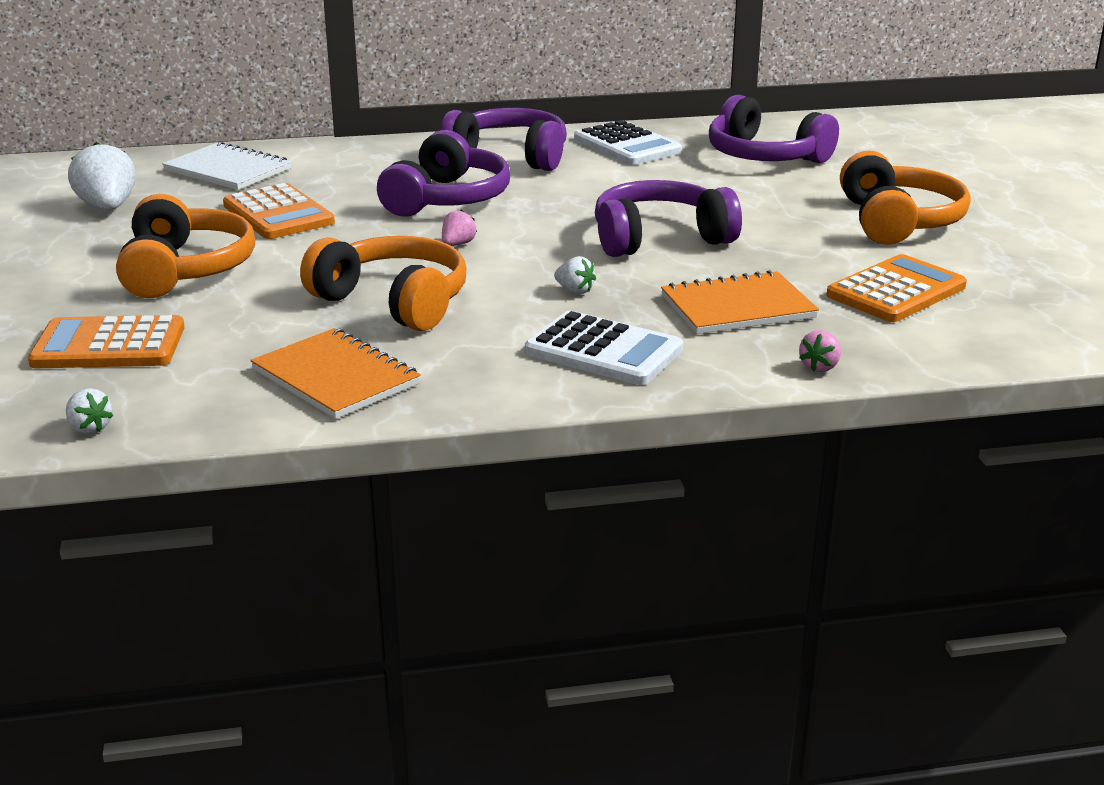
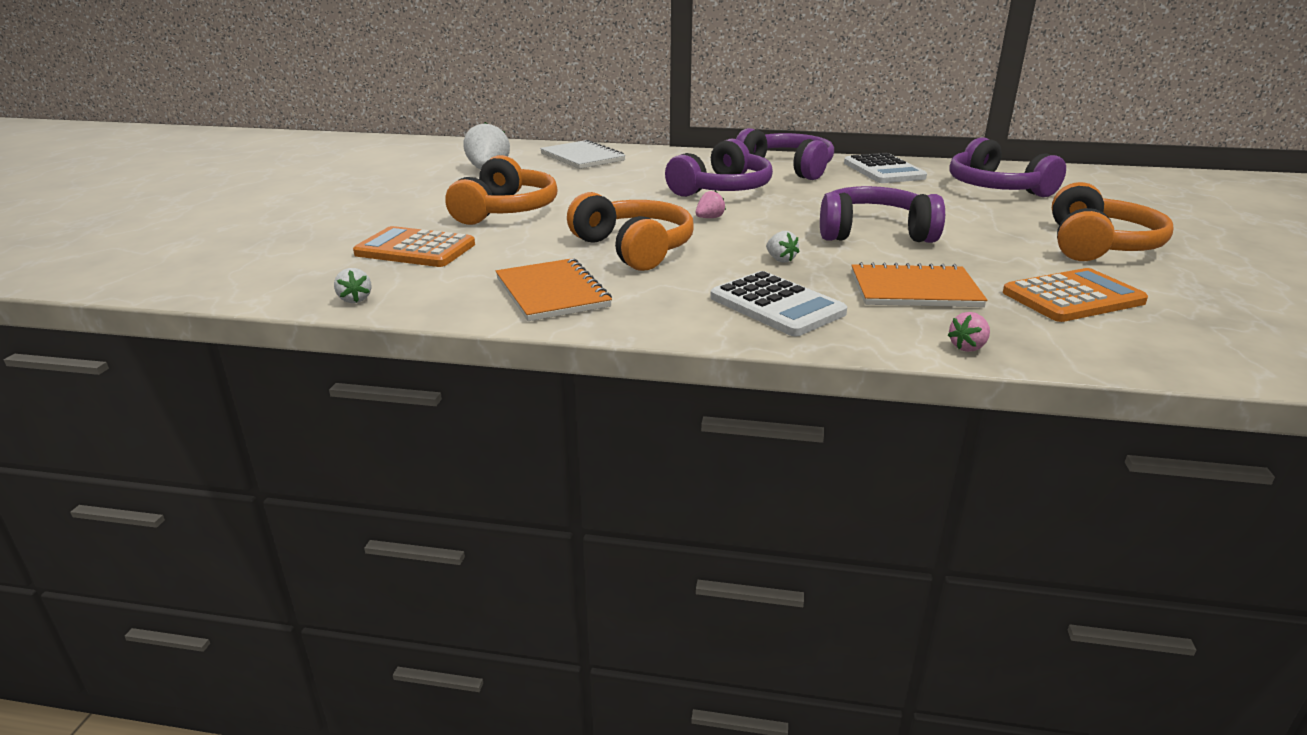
camera: 20 degrees right, 0 degrees up
(278, 214) = (595, 185): orange calculator -> none

